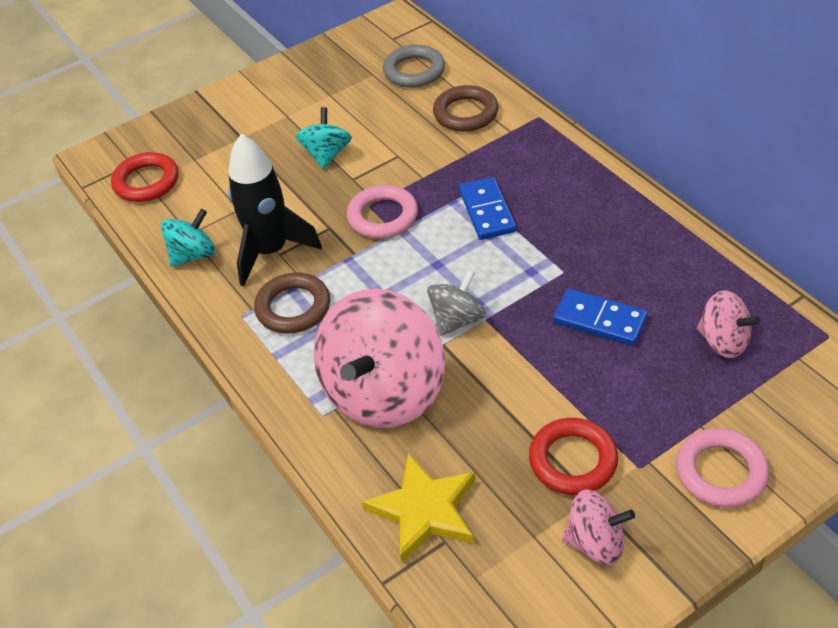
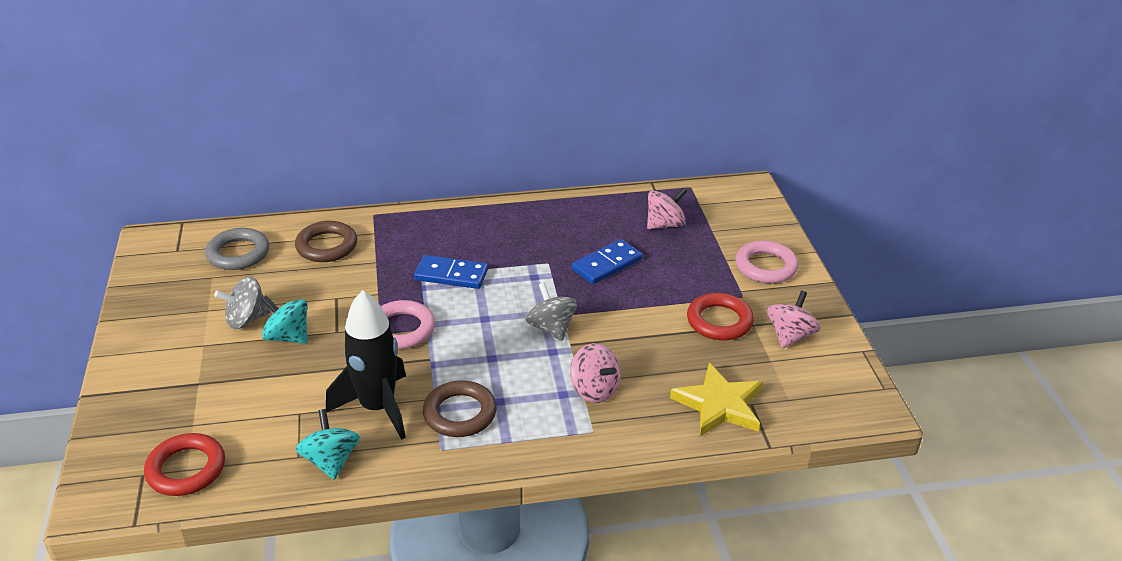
camera: 70 degrees left, 10 degrees down
(332, 121) = (246, 319): none -> grey spinning top
(384, 392) = (594, 390): pink spinning top -> pink spinning top, size x0.50

